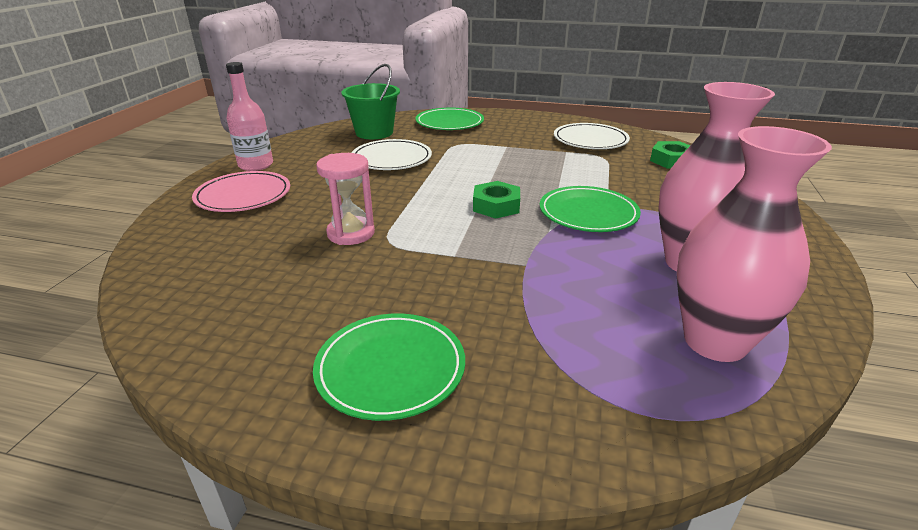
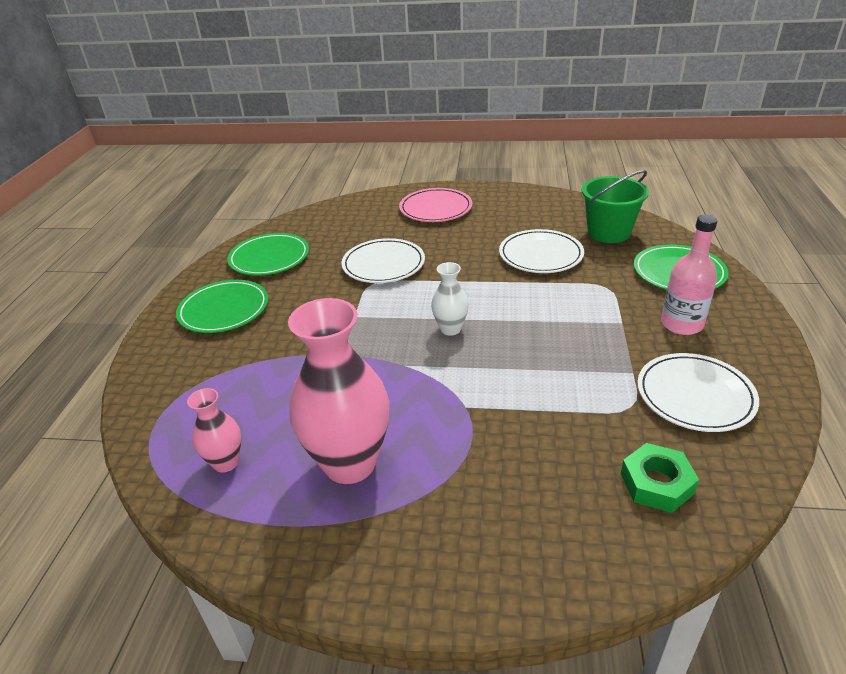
camera: 85 degrees right, 5 degrees up
(256, 165) = (495, 198): pink bottle -> pink bottle (681, 324)
(351, 233) = (383, 264): pink hourglass -> white plate
(496, 206) = (450, 329): green nut -> white vase
(588, 213) = (449, 391): green plate -> green plate (269, 258)
(715, 341) = (226, 462): pink vase -> pink vase, size x0.49

